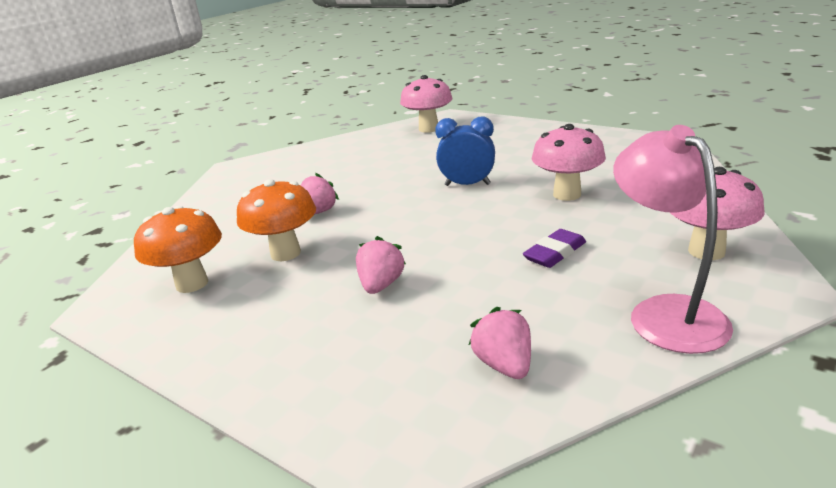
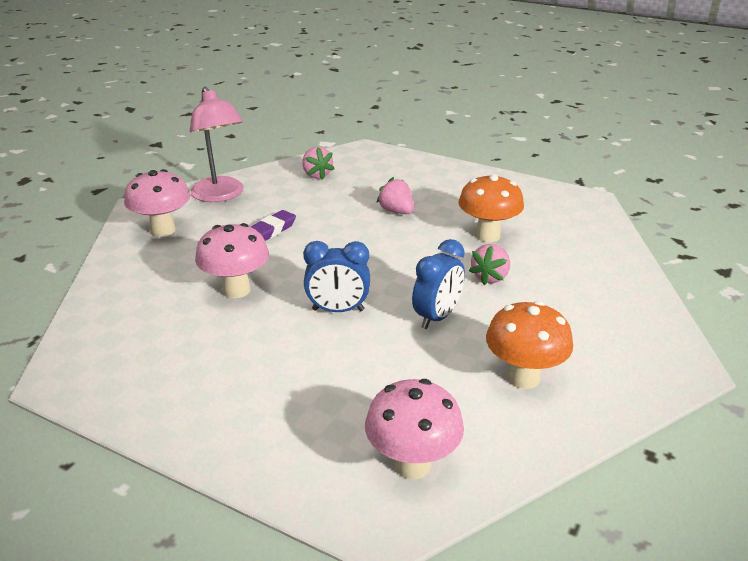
camera: 170 degrees right, 5 degrees up
(192, 284) = (542, 214): orange mushroom -> orange mushroom (523, 377)
(381, 285) = (396, 211): pink strawberry -> pink strawberry turned 135 degrees clockwise
(384, 184) = (437, 317): none -> blue clock

